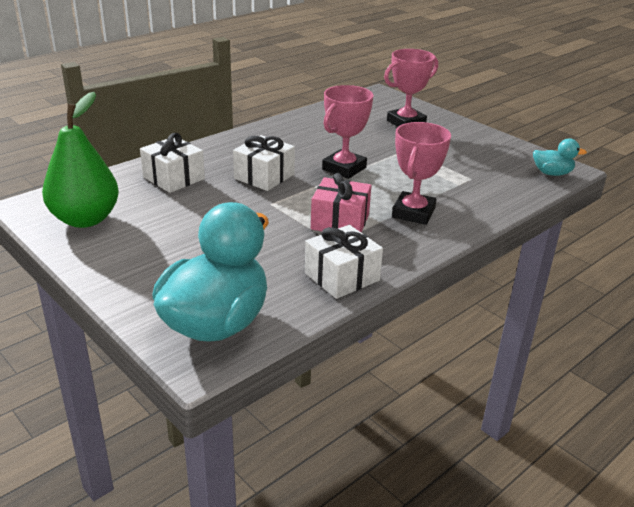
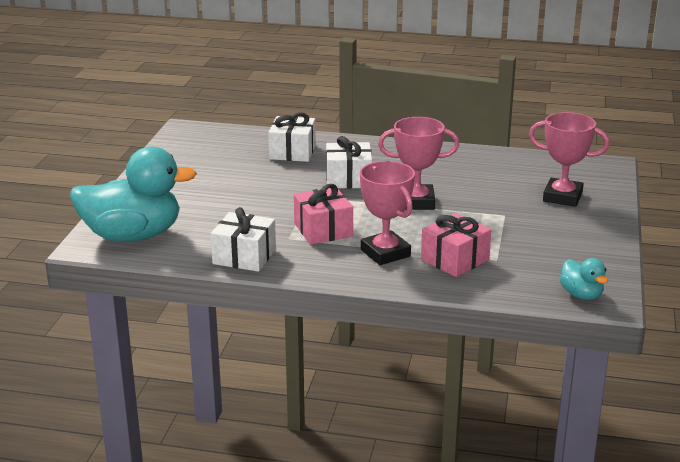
camera: 55 degrees right, 5 degrees down
(85, 219) = (194, 150): green pear -> none
(413, 213) = (385, 253): pink trophy -> pink trophy turned 75 degrees clockwise
(455, 192) = (455, 260): none -> pink gift

